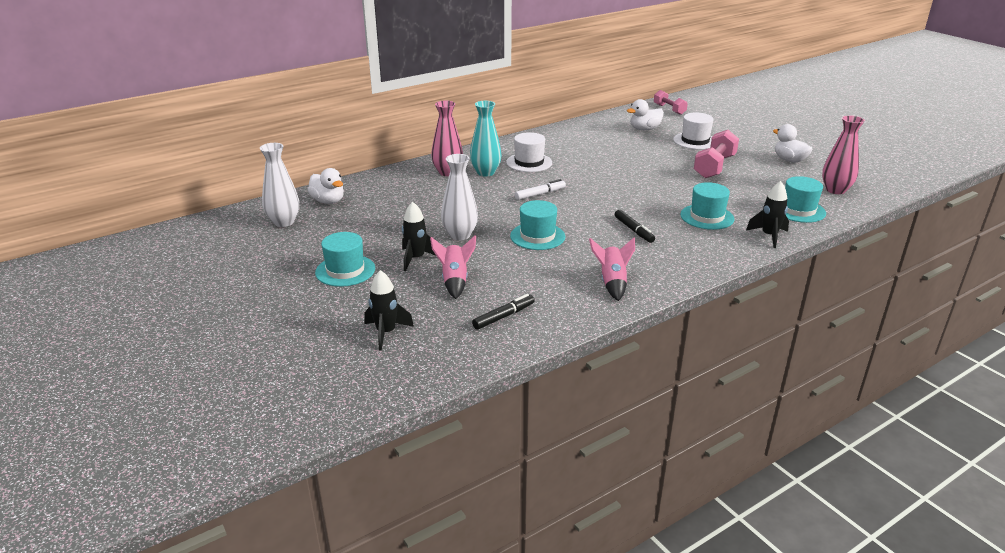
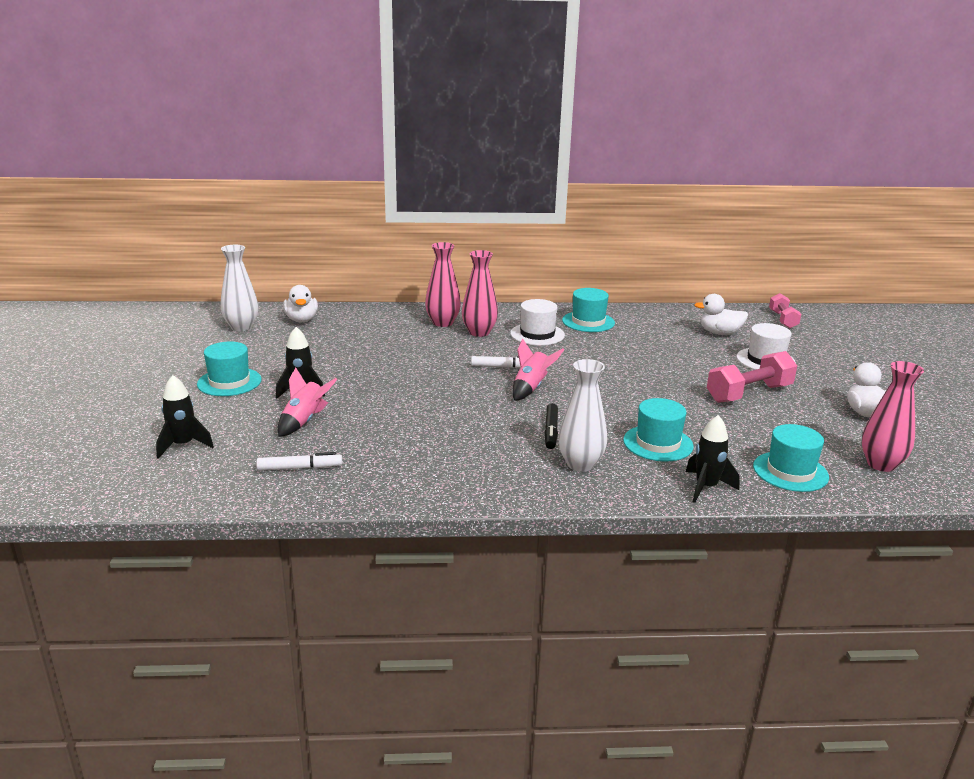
camera: 30 degrees right, 5 degrees down
(460, 235) = (370, 382): white vase -> white vase (580, 464)
(485, 172) = (479, 332): turquoise vase -> pink vase
(503, 316) = (299, 468): black marker -> white marker
(537, 236) = (441, 406): turquoise hat -> turquoise hat (588, 322)
(612, 283) = (449, 474): pink rocket -> pink rocket (531, 388)

